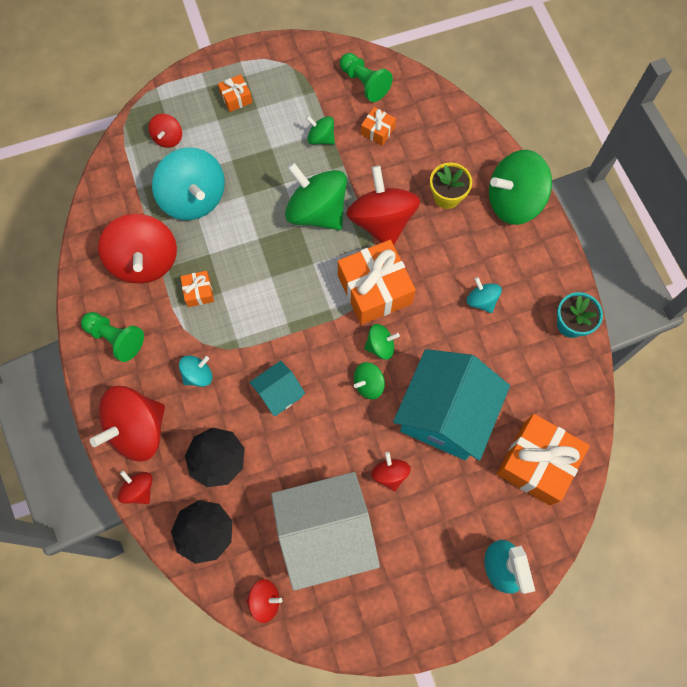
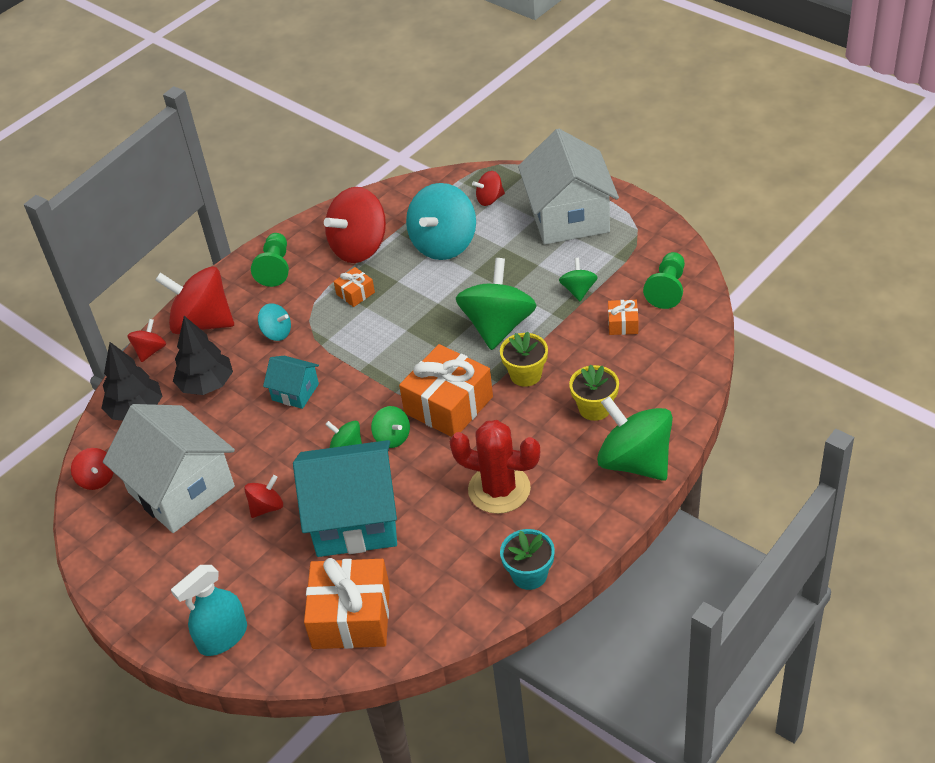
camera: 65 degrees right, 25 degrees down
(236, 98) = (569, 217): orange gift -> white house
(381, 221) = (525, 374): red spinning top -> yellow flower pot
(481, 300) = (499, 489): turquoise spinning top -> red cactus

